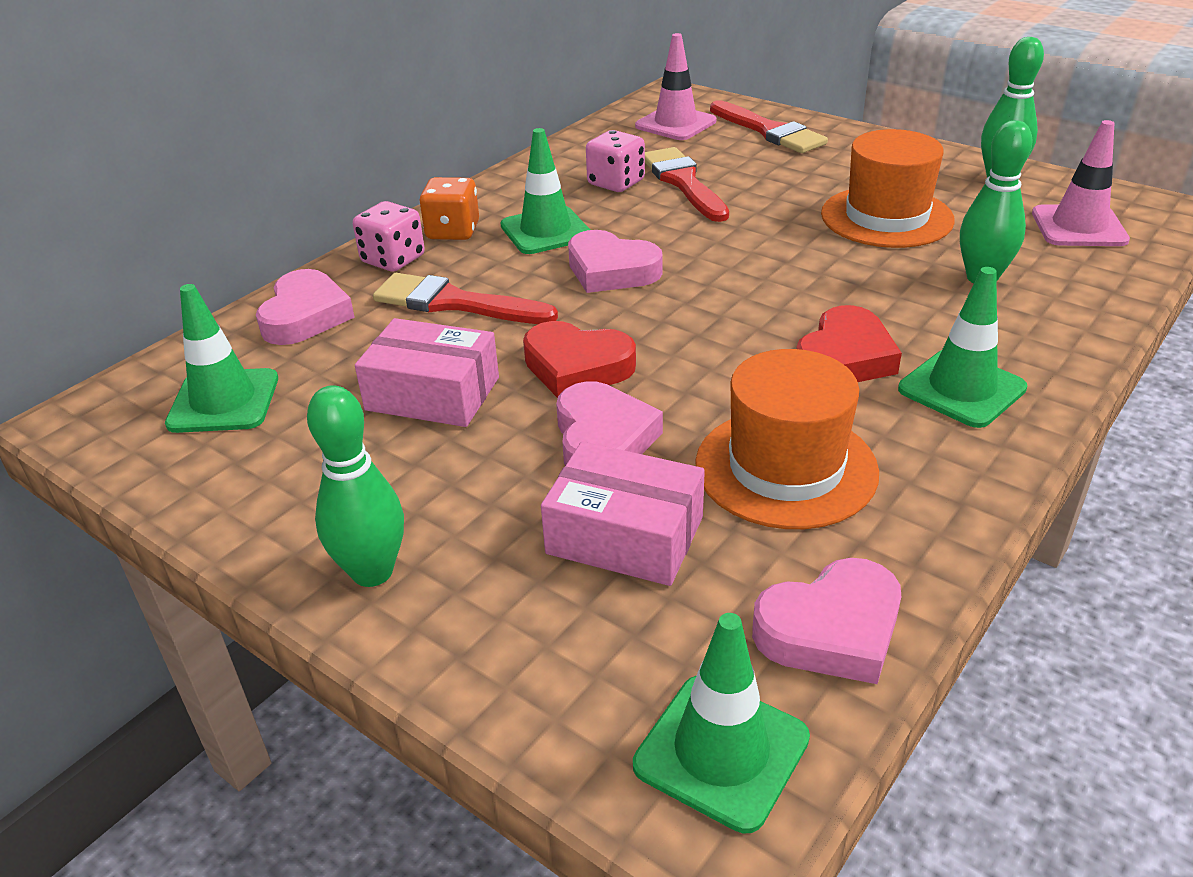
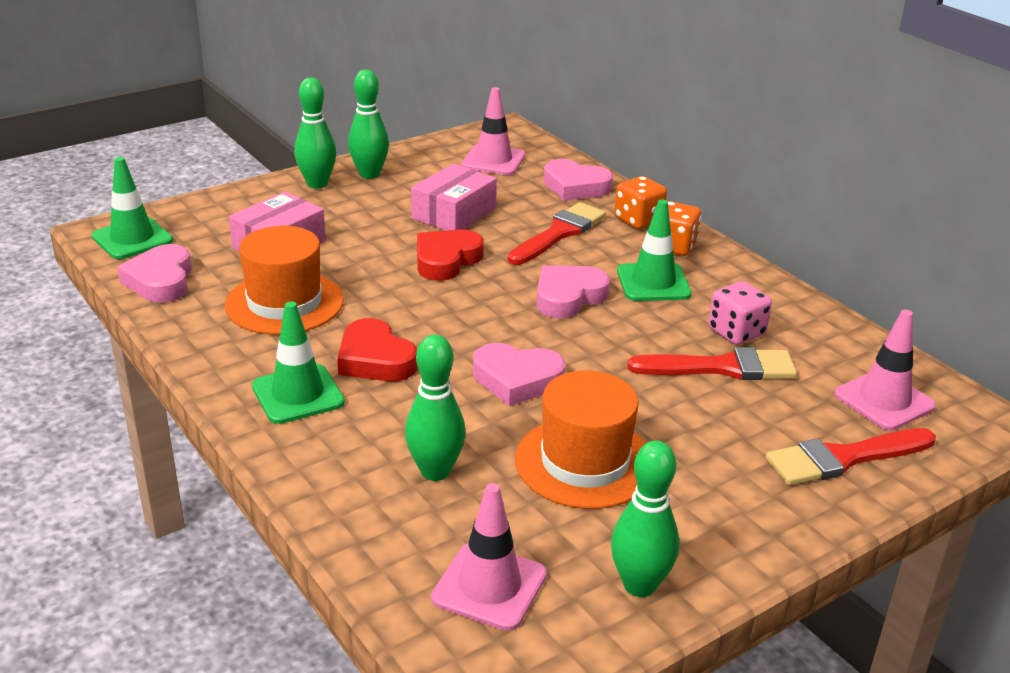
camera: 105 degrees right, 5 degrees down
(224, 401) = (493, 160): green traffic cone -> pink traffic cone
(312, 519) = (369, 174): none -> green bowling pin
(393, 259) = (638, 220): pink dice -> orange dice
(603, 439) = (364, 254): pink heart -> pink heart (517, 380)

